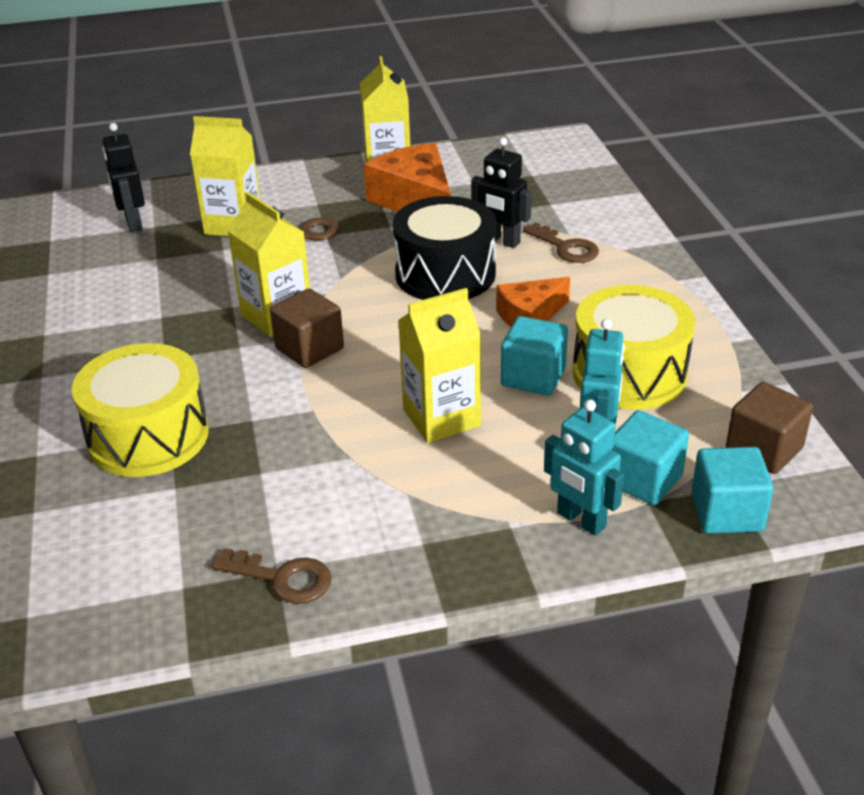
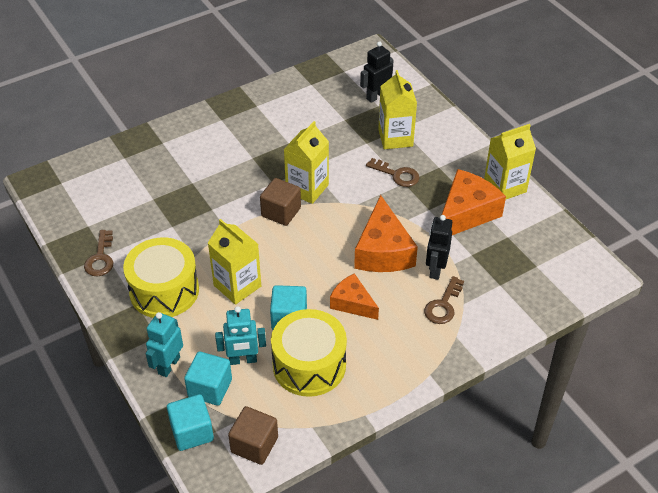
camera: 70 degrees right, 10 degrees up
(148, 436) = (187, 175): yellow drum -> yellow drum (164, 290)
(445, 274) = (383, 251): black drum -> orange cheese

